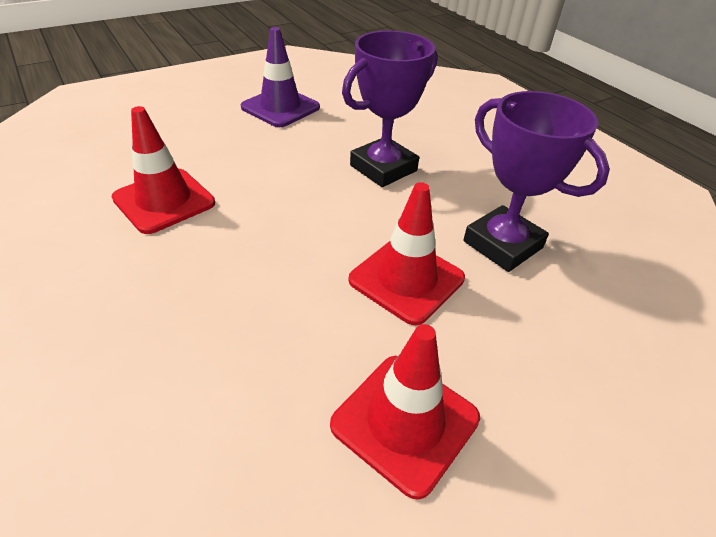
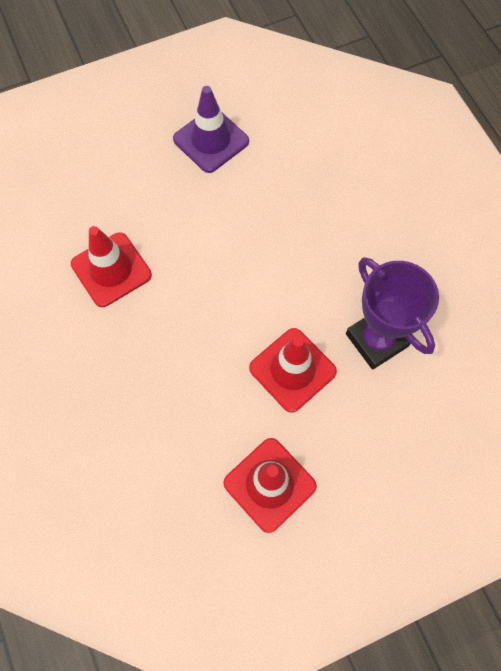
camera: 10 degrees right, 25 degrees up
(383, 168) = (296, 239): purple trophy -> none

